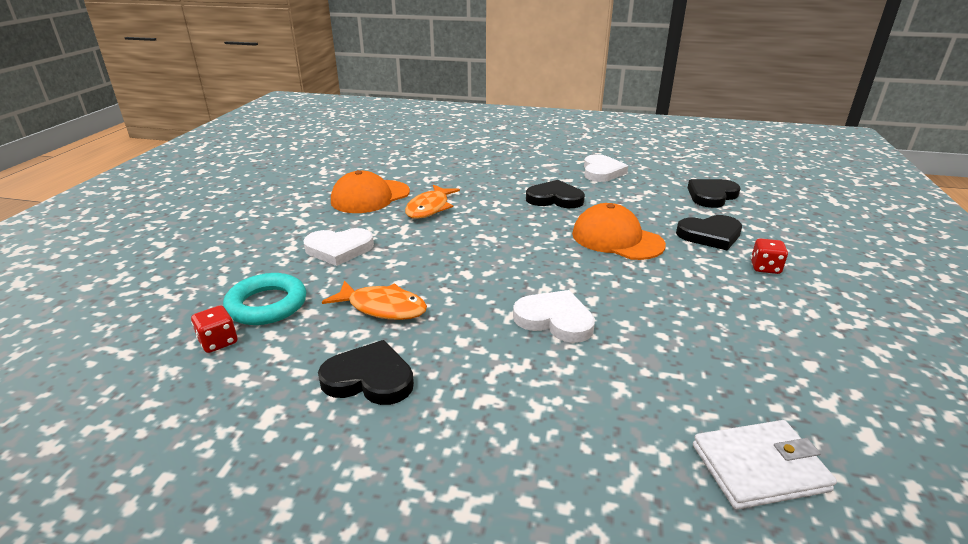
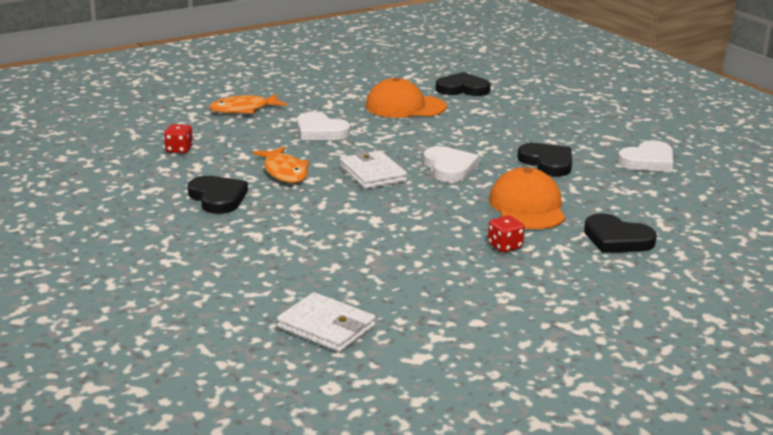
camera: 45 degrees right, 5 degrees down
(267, 305) = (229, 143): turquoise ring -> none
(429, 208) = (431, 130): orange fish -> orange fish (244, 109)
(461, 268) = (372, 173): none -> white wallet
(555, 319) = (369, 224): white heart -> white heart (449, 168)
(711, 196) = (707, 219): black heart -> black heart (462, 89)
(765, 268) = (602, 274): red dice -> red dice (505, 246)

